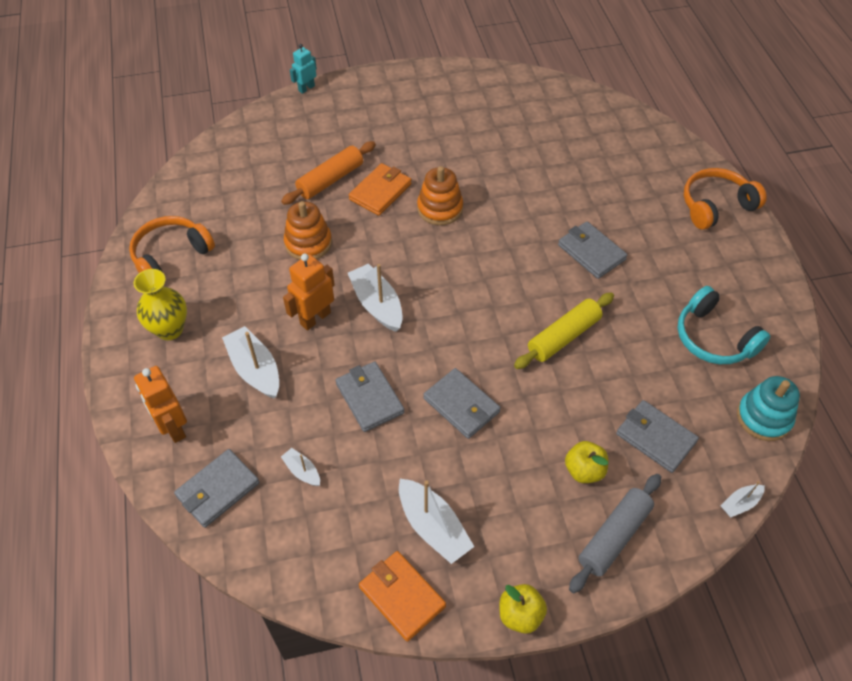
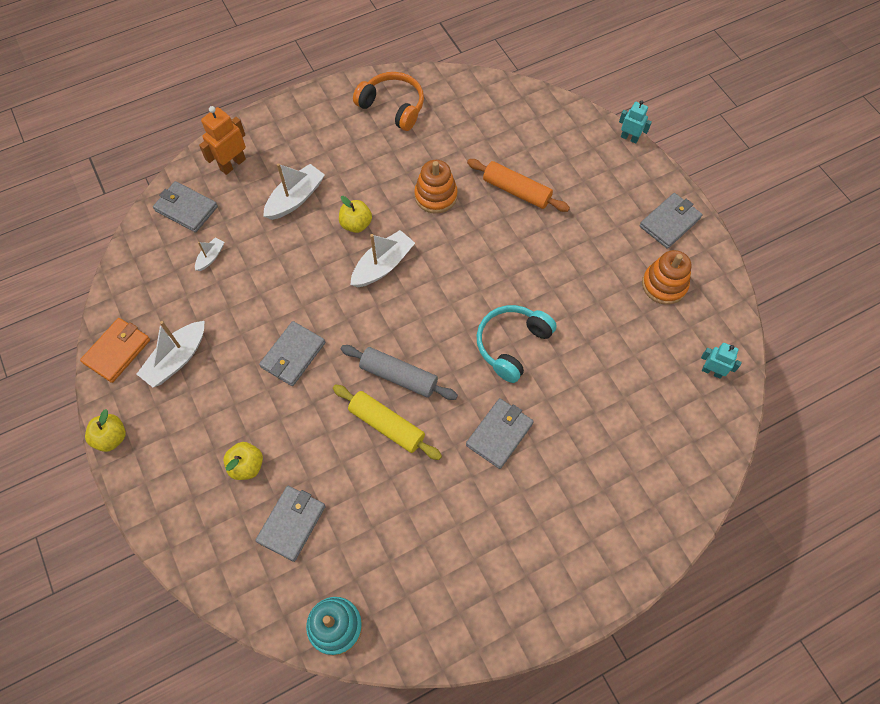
camera: 75 degrees right, 10 degrees up
(170, 329) = (320, 131): yellow vase -> none
(315, 318) = (356, 224): orange robot -> yellow apple
(369, 398) = (285, 285): grey wallet -> grey wallet (669, 222)
(380, 191) = (516, 234): orange wallet -> none
(440, 208) = (512, 288): orange stacking toy -> orange stacking toy (664, 285)
(563, 102) = (712, 371): none -> turquoise robot
(614, 536) = (187, 500): grey rolling pin -> grey rolling pin (398, 376)
(713, 338) = (421, 568): turquoise headphones -> turquoise headphones (511, 344)
(715, 205) = (610, 556): orange headphones -> none
(740, 503) = (236, 608): white boat -> none

